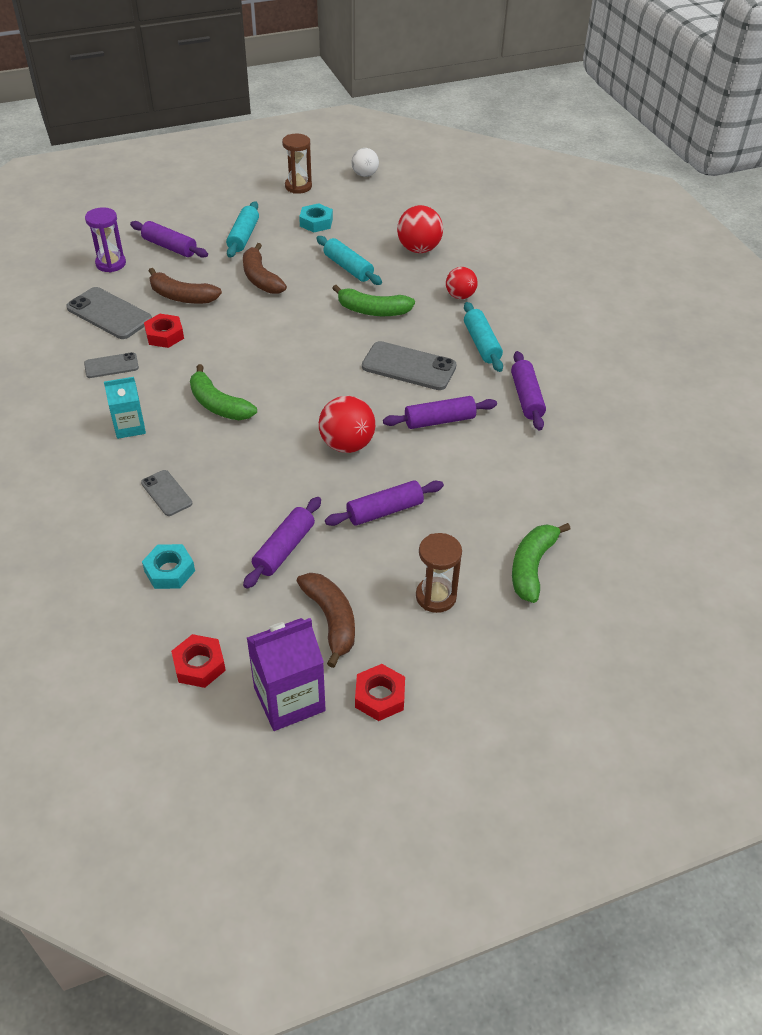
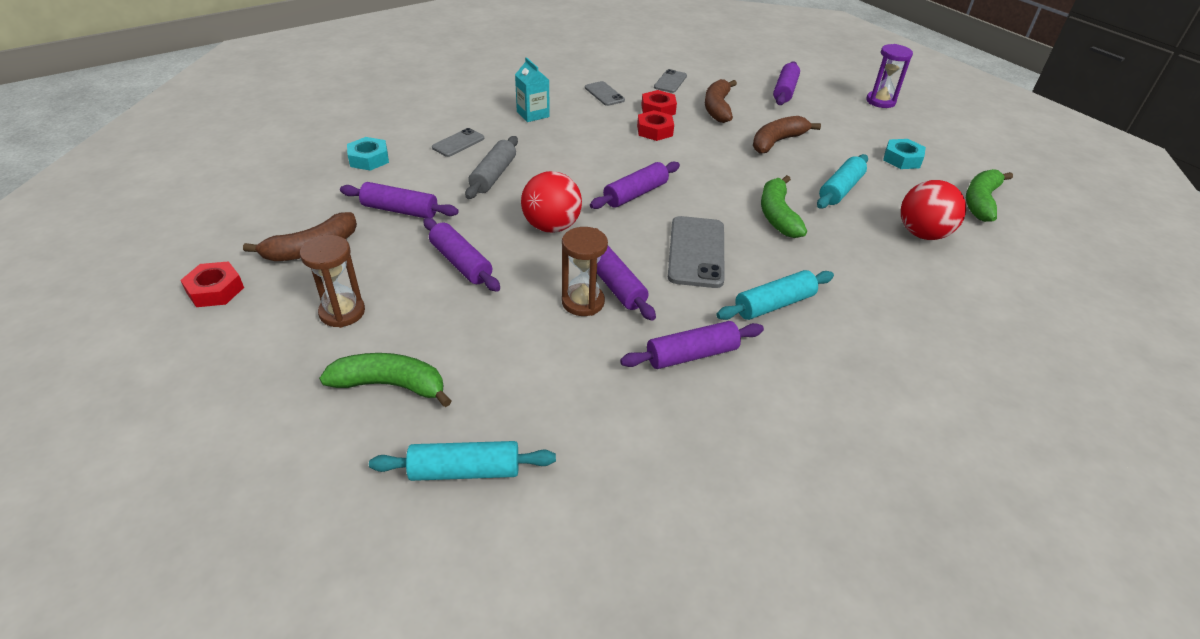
camera: 75 degrees right, 5 degrees down
(109, 314) = (670, 82): grey phone -> grey phone, size x0.58
(111, 263) = (737, 71): purple hourglass -> purple hourglass (880, 101)
(199, 665) = (266, 189): red nut -> red nut (654, 131)
(218, 405) = (578, 149): green banana -> green banana (980, 202)
(243, 236) = (836, 123): turquoise rolling pin -> turquoise rolling pin (465, 471)
(245, 472) = (493, 175): none -> grey rolling pin
(289, 699) = (222, 238): purple carton -> none
(298, 186) = (955, 139): brown hourglass -> brown hourglass (583, 302)
(313, 383) = (635, 194): none -> purple rolling pin
(365, 175) = (1030, 177): white ball -> none
(460, 296) = (856, 277): red ball -> none

